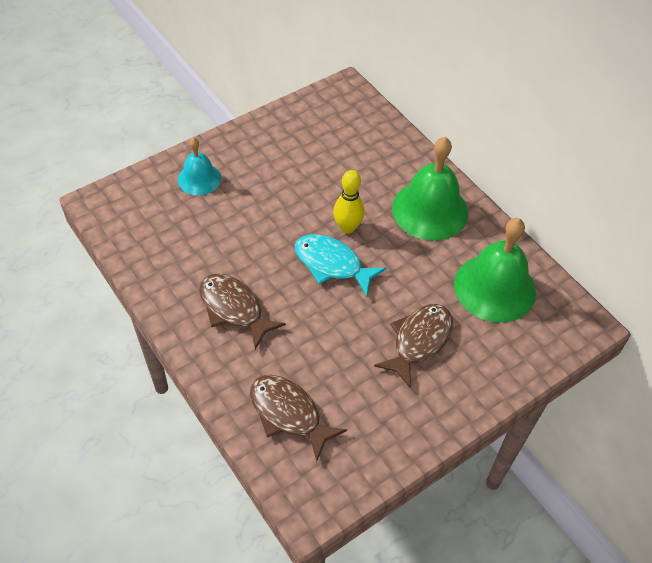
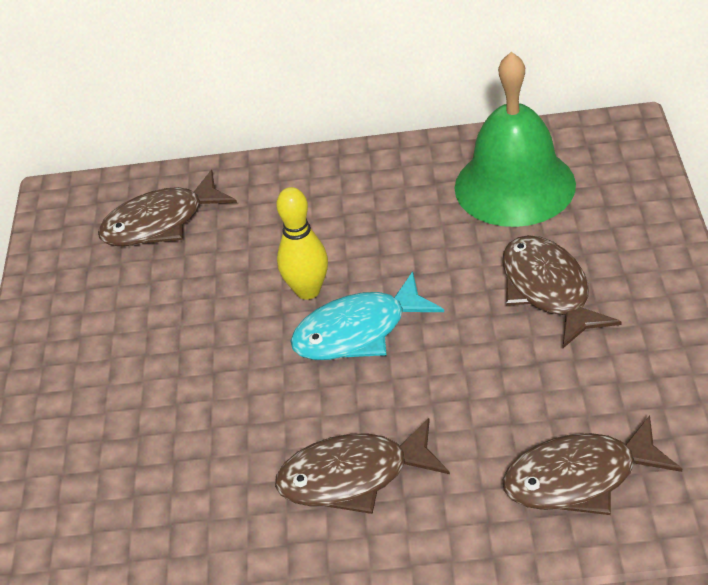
camera: 50 degrees left, 10 degrees down
(199, 179) = (70, 431): turquoise bell -> none
(355, 139) = (161, 222): none -> brown fish
(430, 210) = (346, 196): green bell -> none

